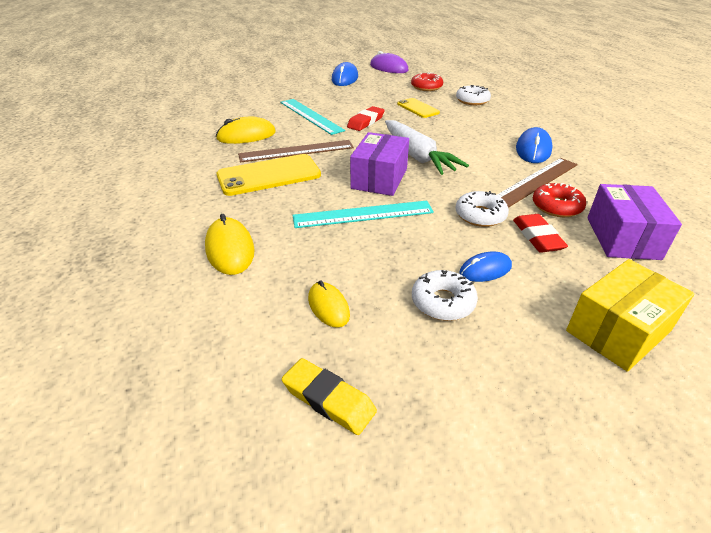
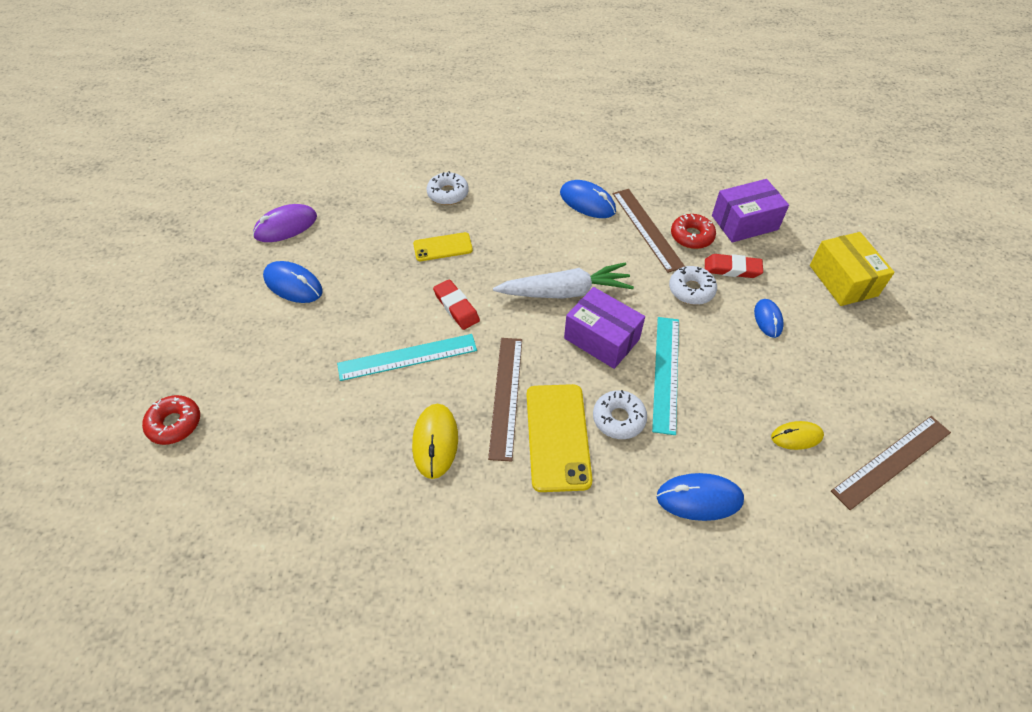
camera: 70 degrees left, 15 degrees up
(230, 249) = (699, 498): yellow mouse -> blue mouse
(328, 399) = (892, 461): yellow eraser -> brown ruler
(426, 87) = (381, 215): red donut -> red donut (175, 423)
(443, 302) = (802, 360): white donut -> white donut (618, 418)
(622, 238) = (744, 222): purple box -> purple box turned 45 degrees counterclockwise

